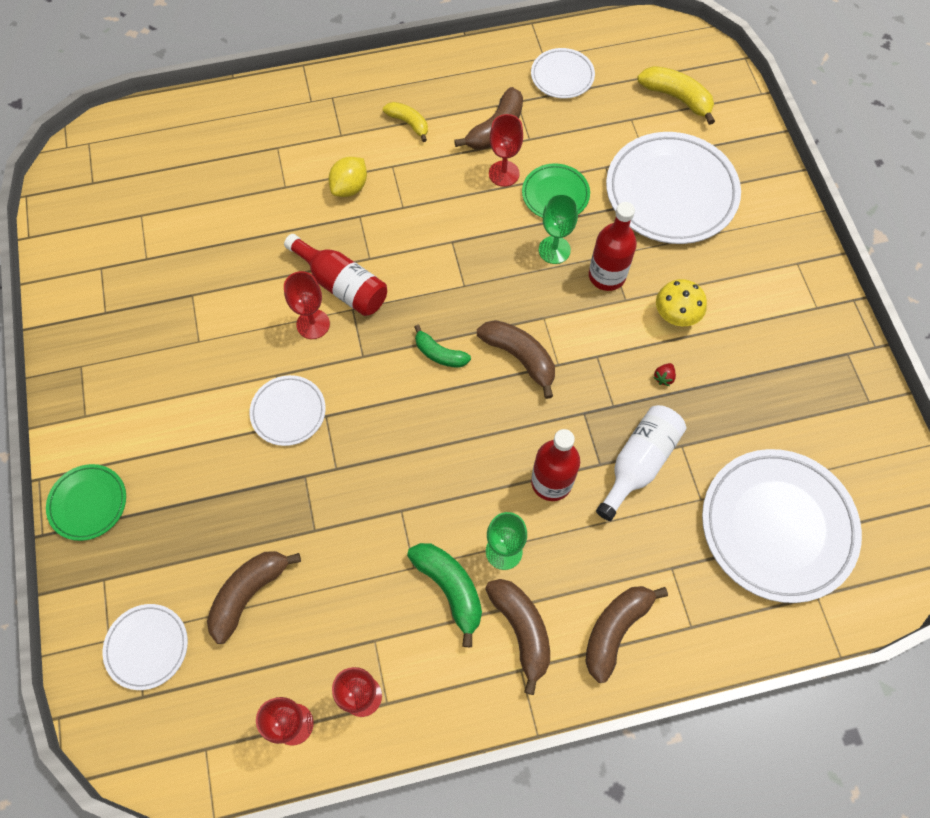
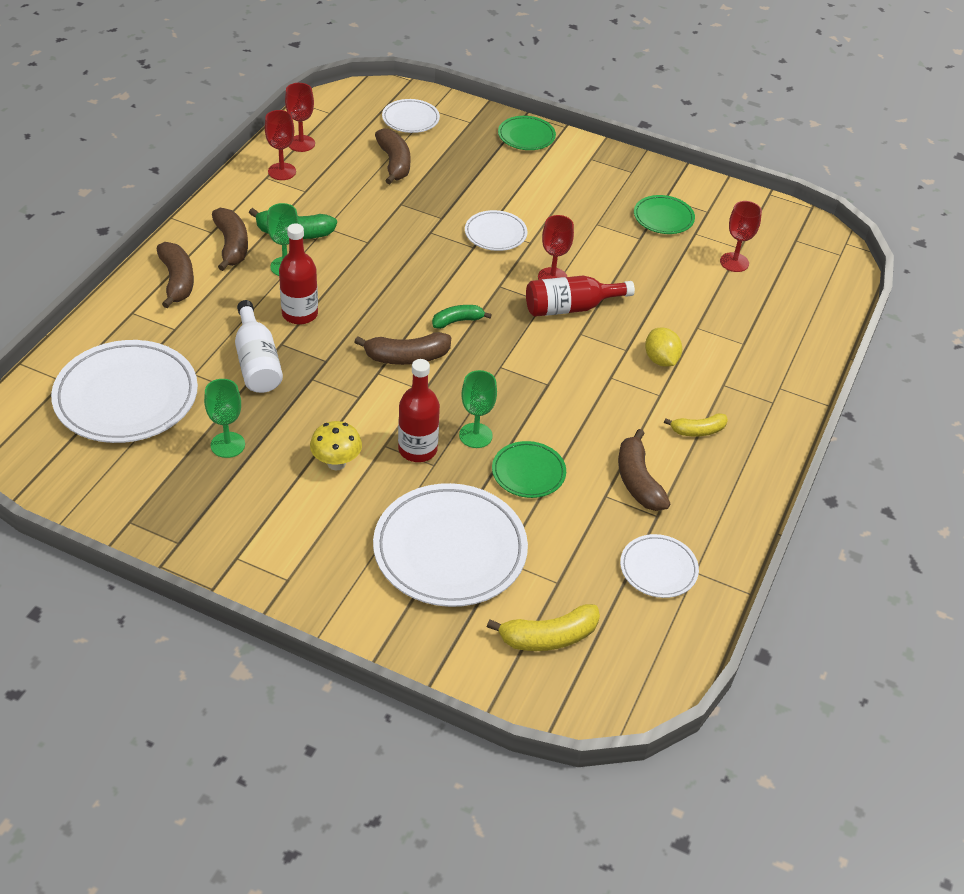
camera: 125 degrees right, 20 degrees down
(141, 295) = (663, 217): none -> green plate
(504, 173) = (583, 455): red goblet -> red goblet (734, 262)
(521, 630) = (231, 245): brown banana -> brown banana turned 120 degrees counterclockwise
(663, 377) = (298, 419): red strawberry -> none
(738, 403) = (227, 445): none -> green goblet

